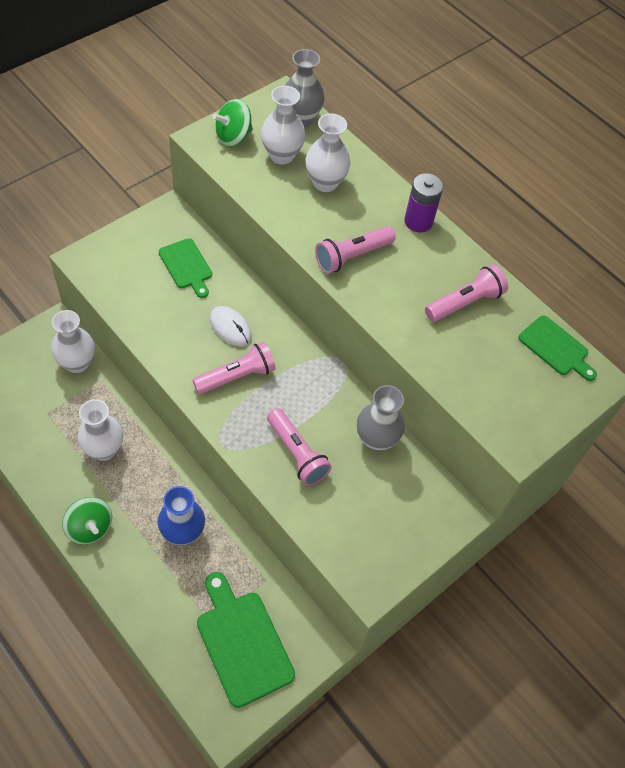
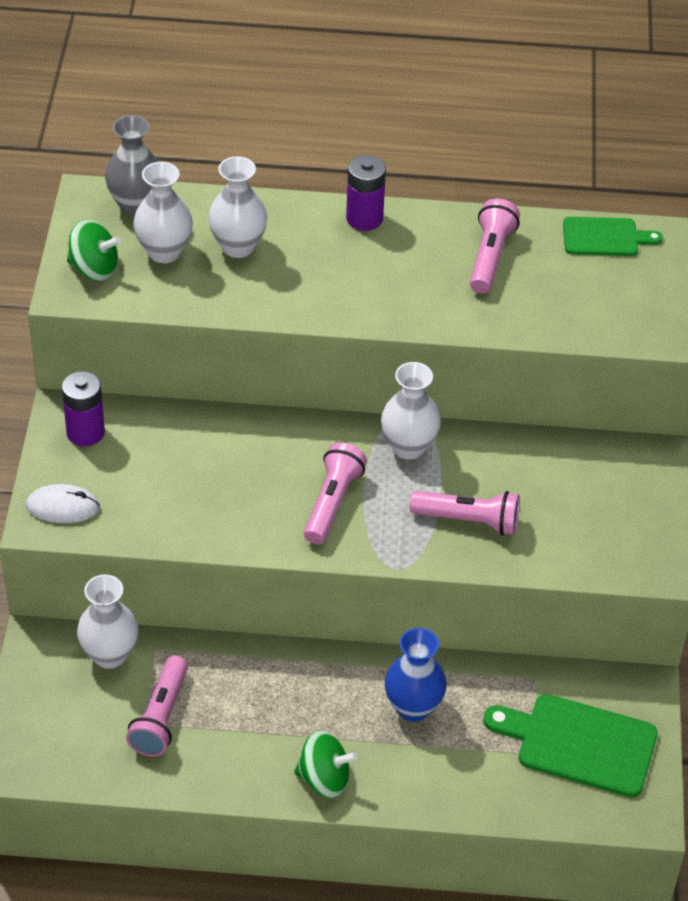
camera: 40 degrees left, 10 degrees down
(104, 449) = (245, 705): white vase -> white vase (408, 447)
(164, 231) = (85, 432): none -> purple battery
(186, 266) = (152, 447): green cutting board -> none
(230, 327) = (270, 467): white mouse -> white mouse (63, 507)
(233, 137) = (94, 269): green spinning top -> green spinning top turned 90 degrees counterclockwise
(352, 256) = (348, 292): pink flashlight -> pink flashlight (161, 717)
(376, 440) = (519, 454): grey vase -> none

